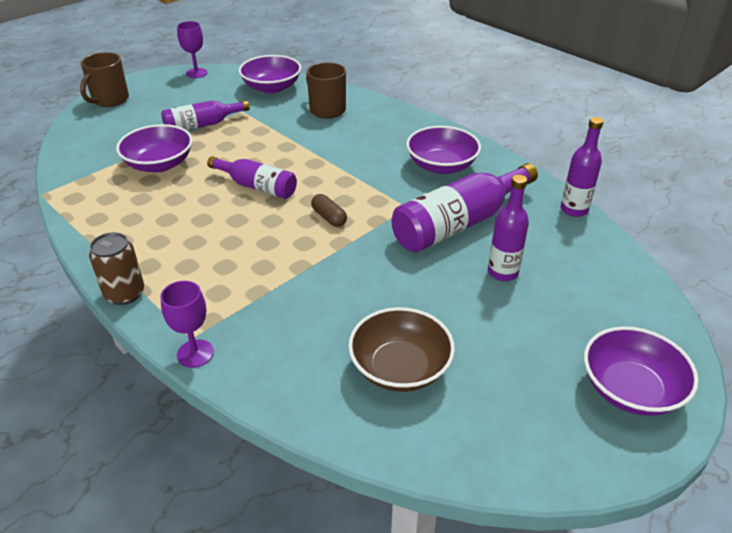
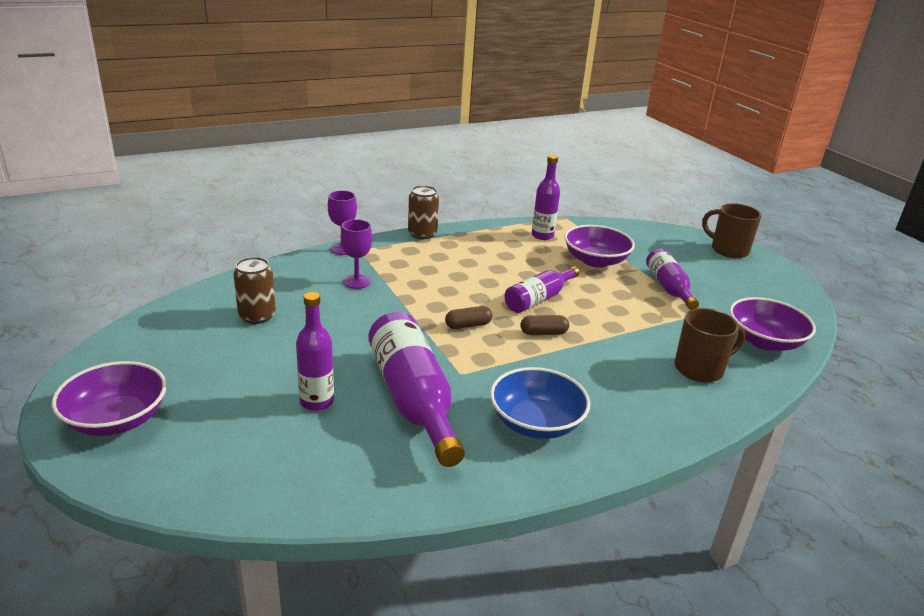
camera: 105 degrees right, 10 degrees down
(196, 73) = (801, 299): purple goblet -> purple goblet (356, 282)
(317, 177) = (543, 333): none -> brown capsule
(400, 368) = (257, 316): brown bowl -> brown can
(441, 166) = (536, 423): purple bowl -> blue bowl
(574, 210) = (384, 505): purple bottle -> purple bottle (542, 235)

